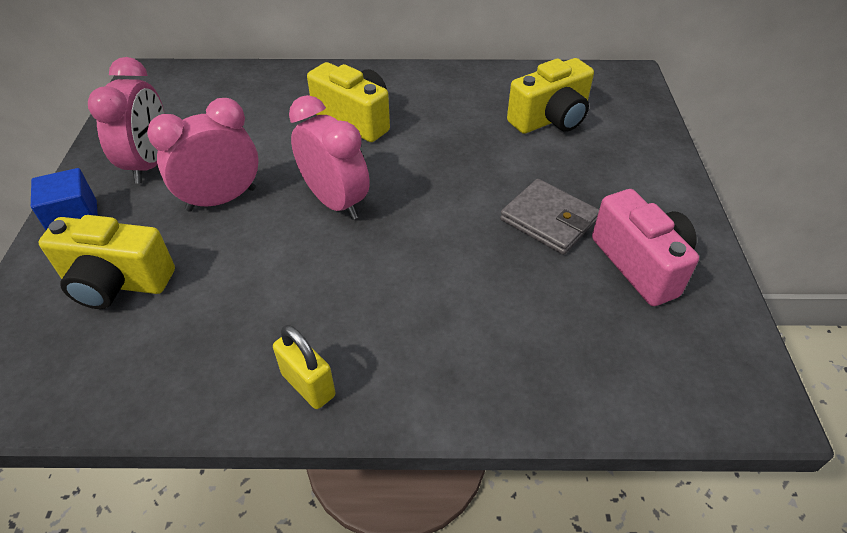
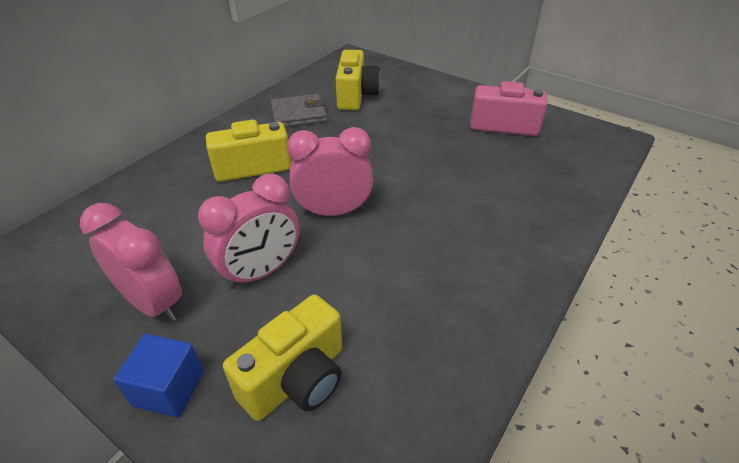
camera: 55 degrees left, 5 degrees down
(221, 199) = (261, 271): pink clock -> pink clock turned 135 degrees counterclockwise
(308, 385) = (502, 294): yellow padlock -> none
(549, 220) = (442, 136): grey wallet -> grey wallet (299, 114)

